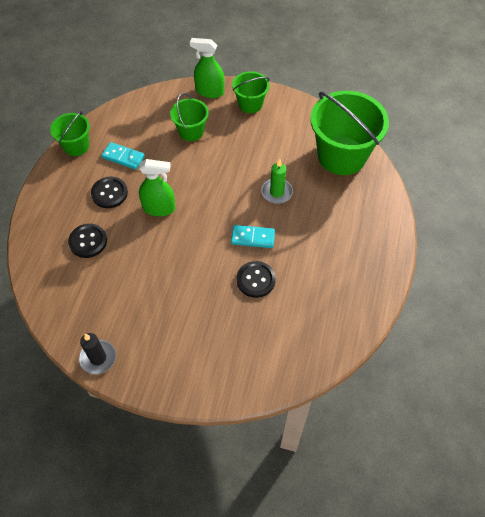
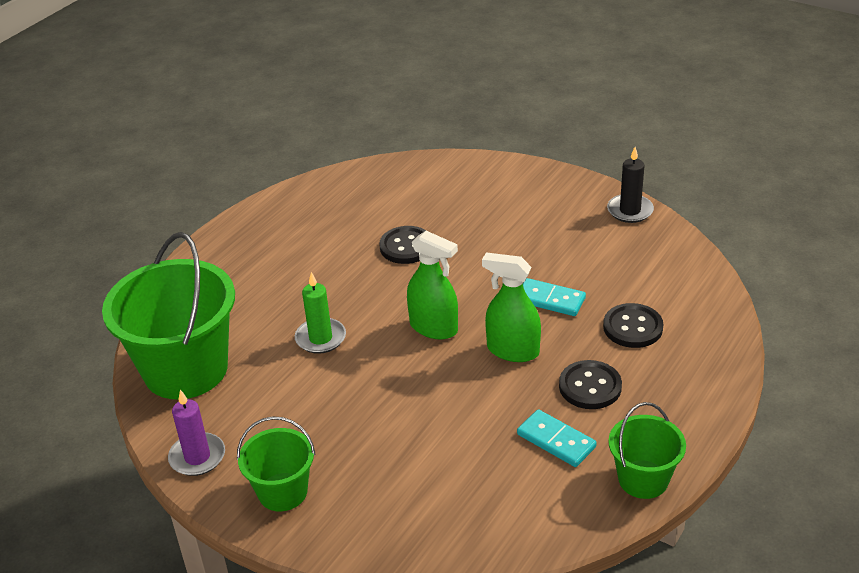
camera: 160 degrees left, 20 degrees down
(191, 131) = (417, 462): green bucket -> none
(209, 91) = (349, 537): green spray bottle -> green spray bottle (434, 327)
(253, 237) = (387, 290): turquoise domino -> turquoise domino (550, 300)
(302, 111) = (197, 457): none -> purple candle

